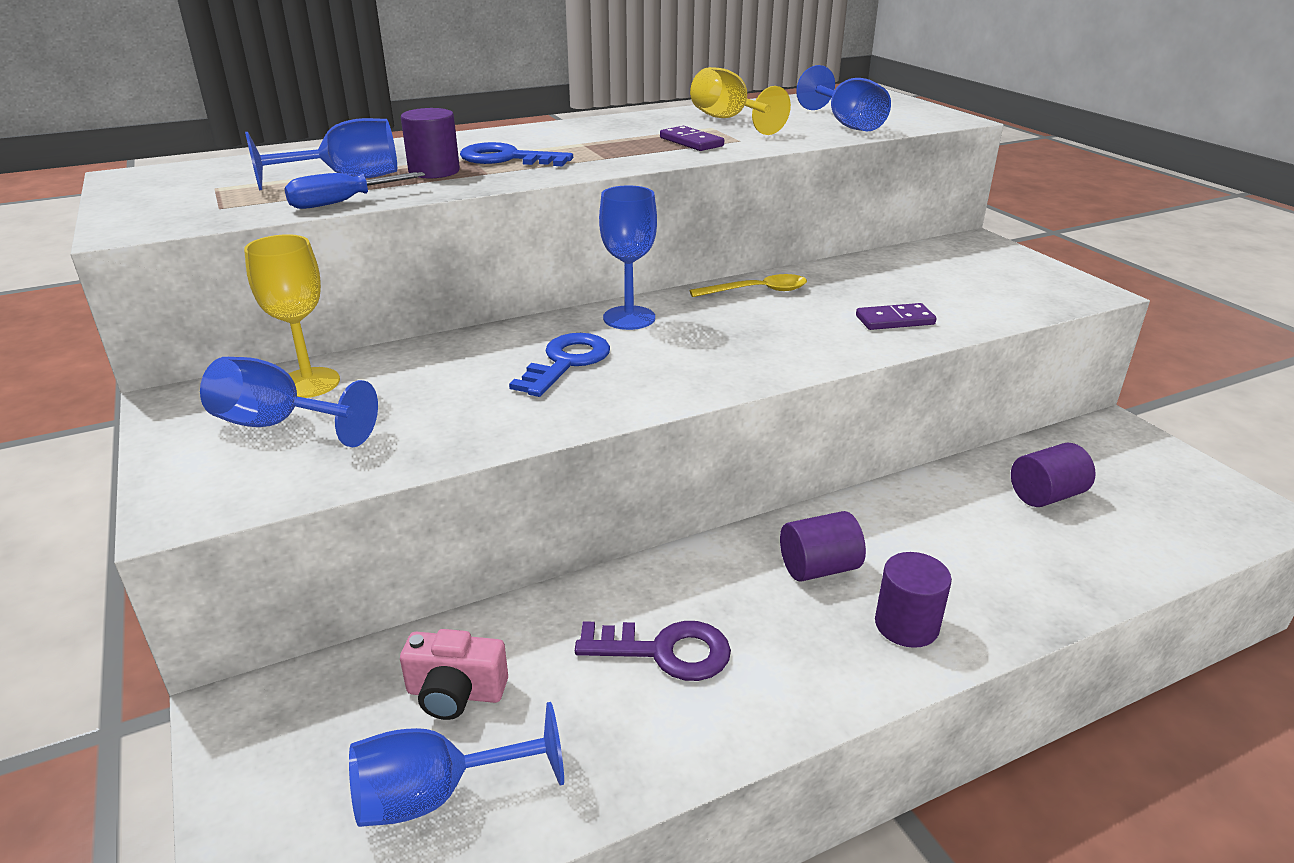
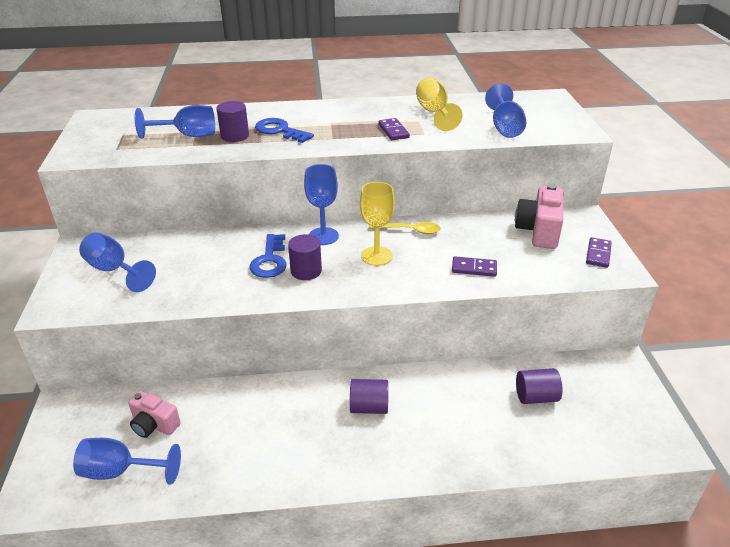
camera: 20 degrees right, 5 degrees up
(308, 383) = (141, 247): yellow goblet -> yellow goblet (376, 256)
(342, 202) = (173, 154): blue screwdriver -> none
(566, 362) = (270, 260): blue key -> blue key turned 135 degrees clockwise
(665, 651) = (260, 431): purple key -> none
(906, 625) = (392, 453): purple cylinder -> purple cylinder (306, 271)
(938, 265) = (539, 231): none -> pink camera
(1041, 278) = (598, 254): none -> purple domino

